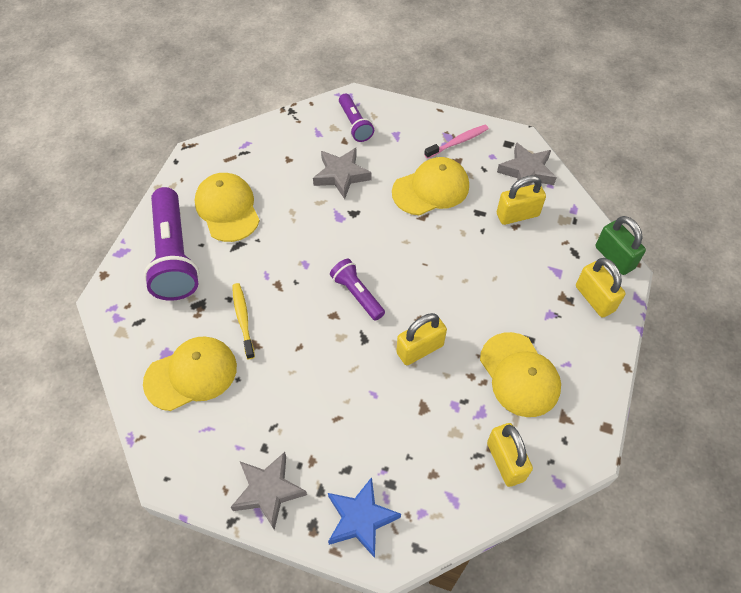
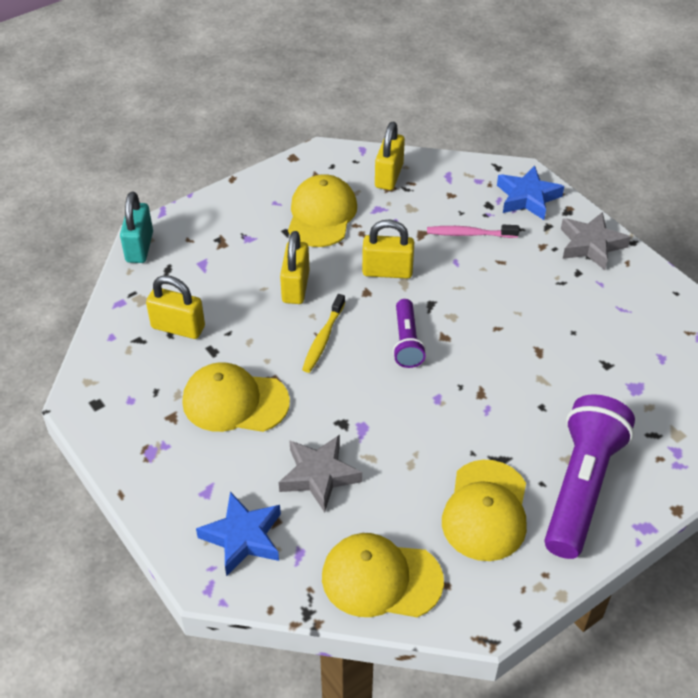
camera: 145 degrees left, 10 degrees down
(191, 374) = (617, 357): yellow cap -> yellow cap (381, 579)
(243, 319) = (538, 379): yellow toothbrush -> yellow toothbrush (323, 338)
(355, 124) = (243, 537): purple flashlight -> blue star
(458, 142) = (148, 438): pink toothbrush -> pink toothbrush (469, 234)
(527, 171) = (116, 362): grey star -> none
(594, 298) = (197, 229): yellow padlock -> yellow padlock (295, 287)
(614, 257) = (139, 247): green padlock -> turquoise padlock

